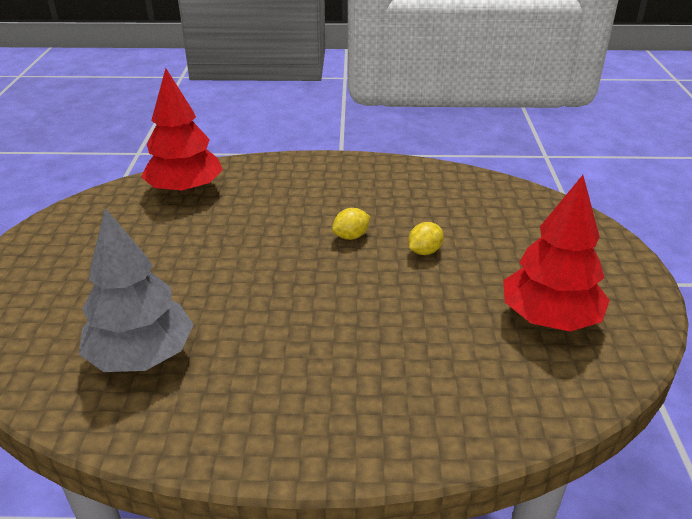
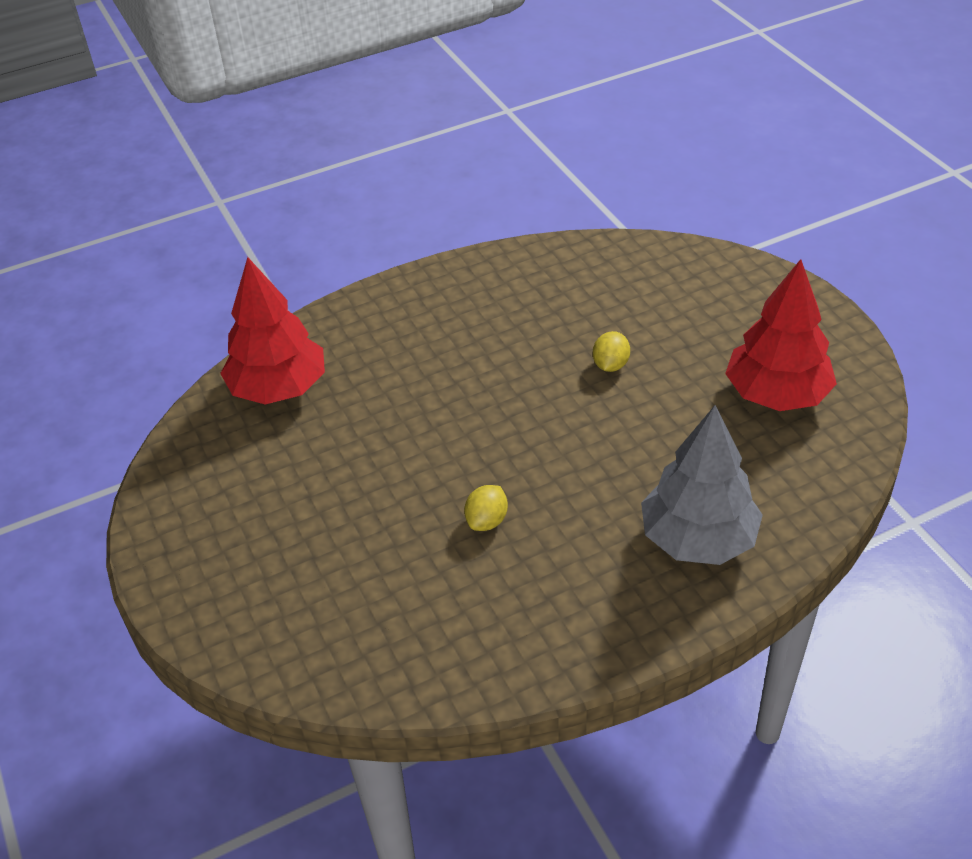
camera: 25 degrees left, 10 degrees up
(141, 356) = (429, 603): grey tree -> grey tree (698, 539)
(351, 236) = (522, 376): yellow lemon -> yellow lemon (487, 521)

